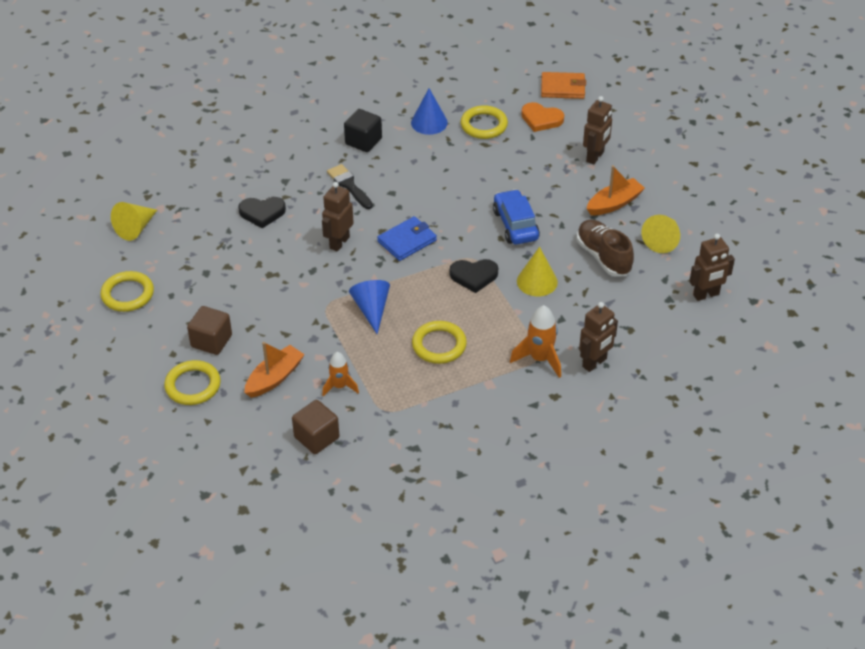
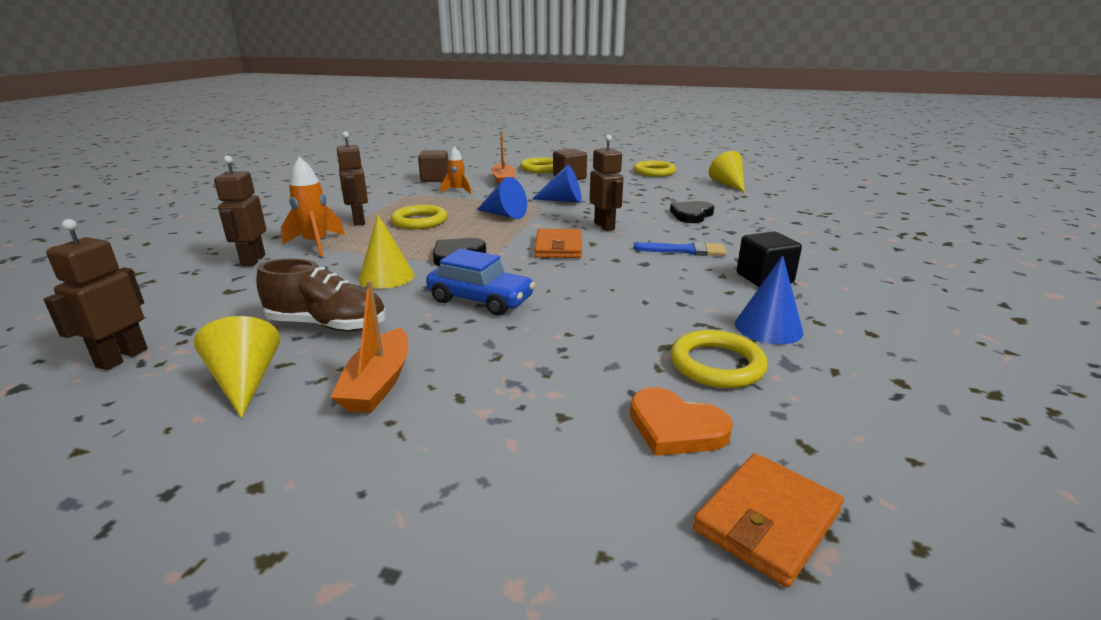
camera: 130 degrees right, 20 degrees down
(296, 300) = (563, 200): none -> blue cone
(349, 185) = (685, 250): black brush -> blue brush
(407, 241) = (558, 247): blue wallet -> orange wallet
(541, 119) = (675, 427): orange heart -> orange heart turned 120 degrees counterclockwise
(595, 157) = (496, 428): brown robot -> brown robot (358, 221)

